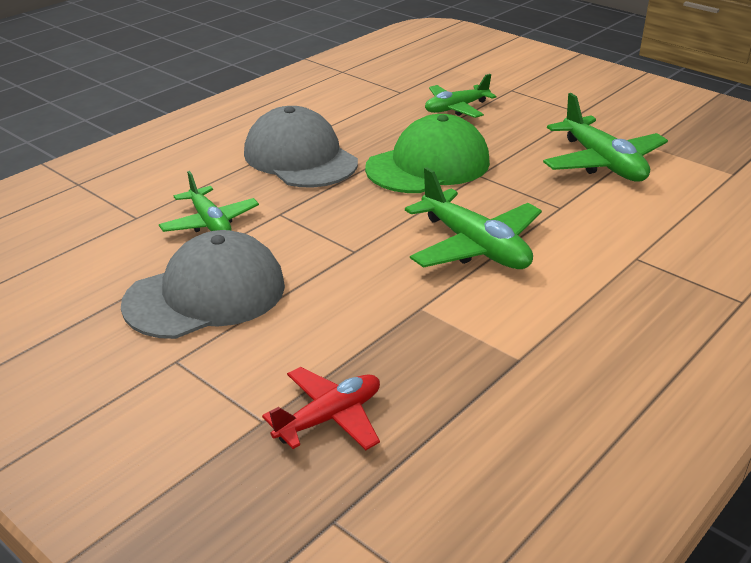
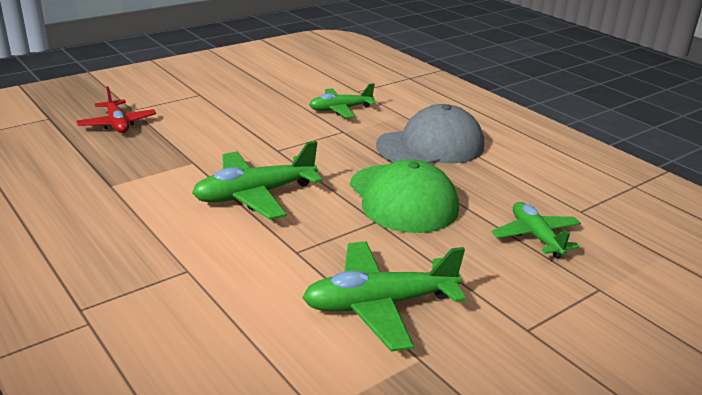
camera: 100 degrees right, 5 degrees down
(206, 294) = (256, 104): grey cap -> none

